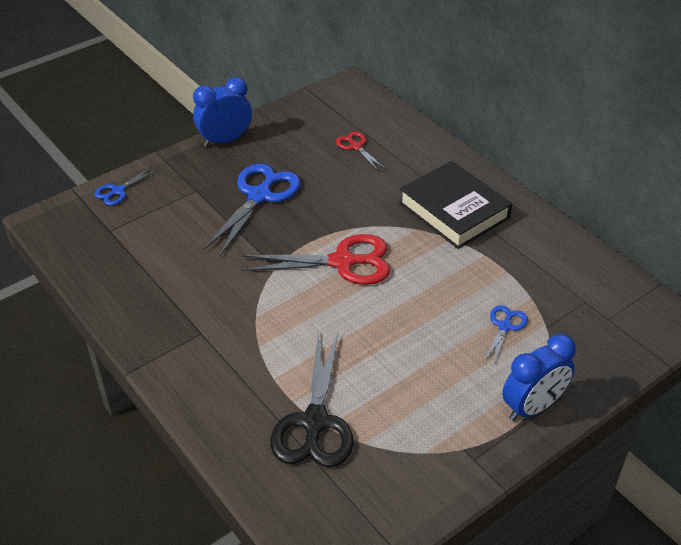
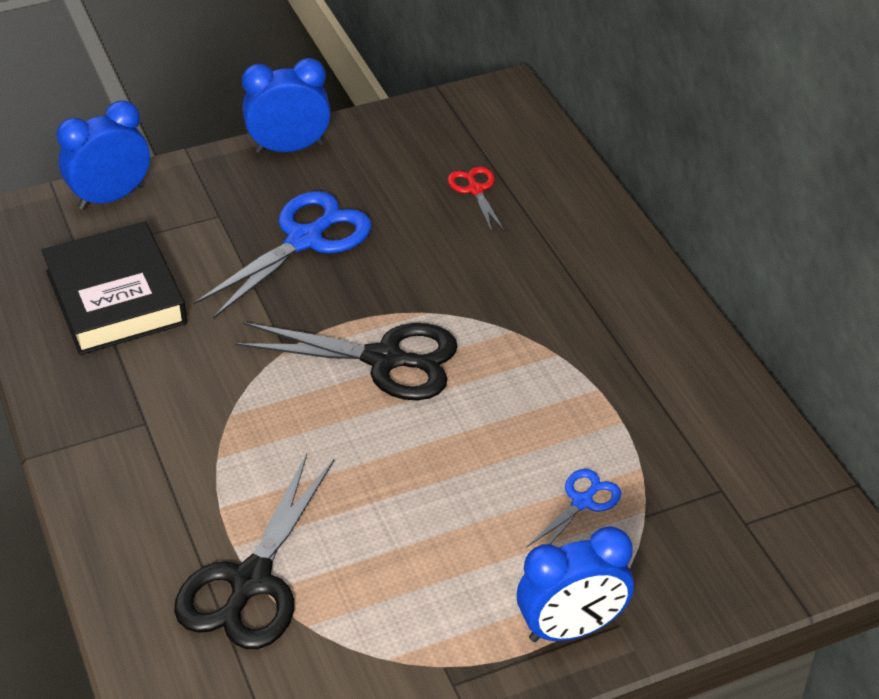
camera: 15 degrees right, 0 degrees up
(118, 191) = (111, 197): blue scissors -> blue clock
(343, 262) = (384, 360): red scissors -> black scissors
(454, 210) = (581, 313): black book -> black book (116, 297)

